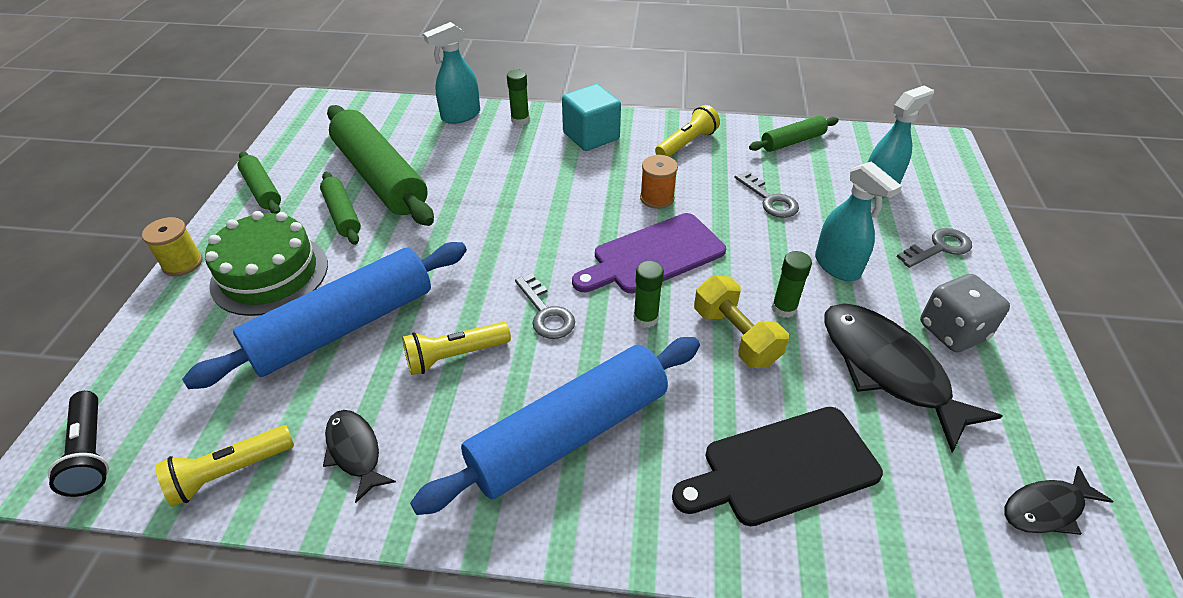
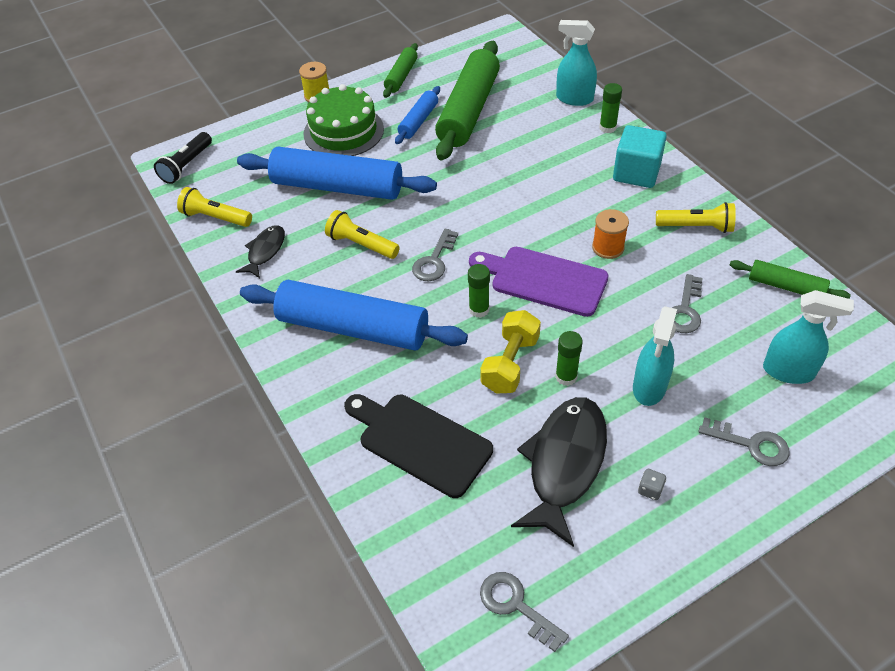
camera: 55 degrees right, 5 degrees up
(342, 214) = (418, 121): green rolling pin -> blue rolling pin
(952, 331) = (650, 490): grey dice -> grey dice, size x0.43
(1046, 508) = (516, 606): black fish -> grey key

